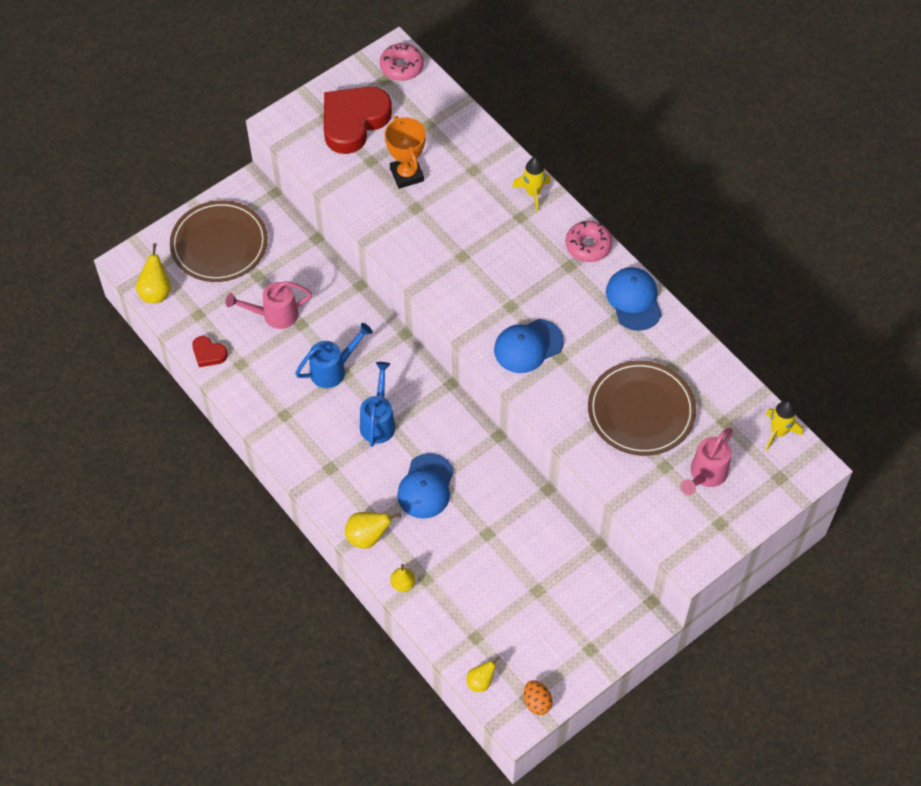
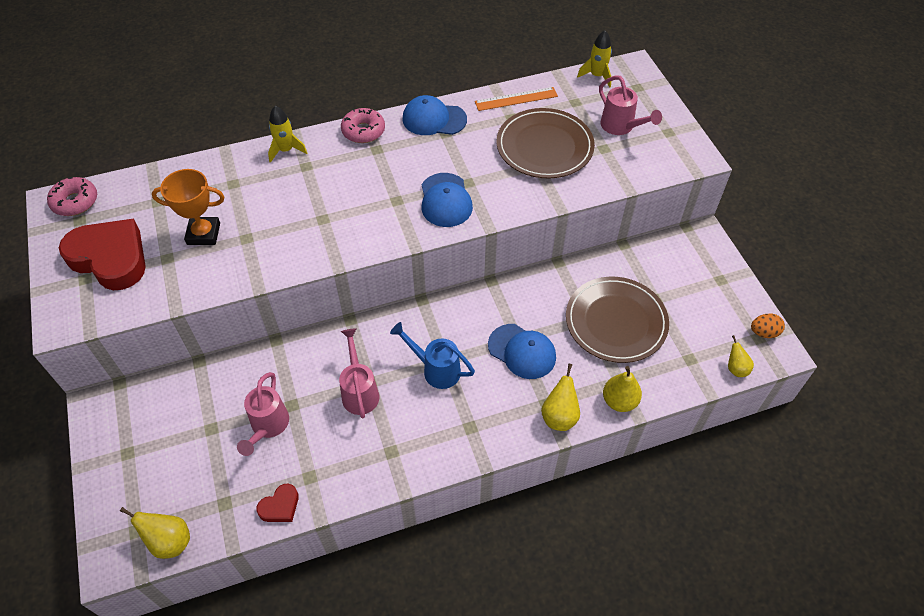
camera: 70 degrees left, 5 degrees down
(219, 244) = (148, 455): brown plate -> brown plate (616, 322)
(333, 369) = (359, 391): blue watering can -> pink watering can
(354, 122) = (110, 258): red heart -> red heart turned 150 degrees clockwise
(403, 584) = (619, 401): yellow pear -> yellow pear, size x1.51
(701, 364) = (516, 99): none -> orange ruler

